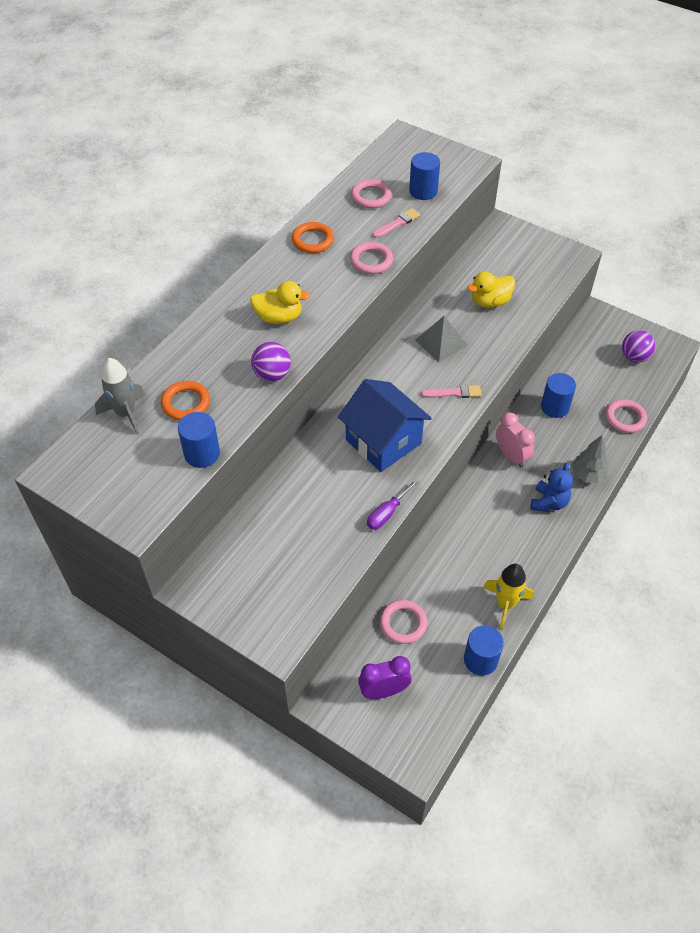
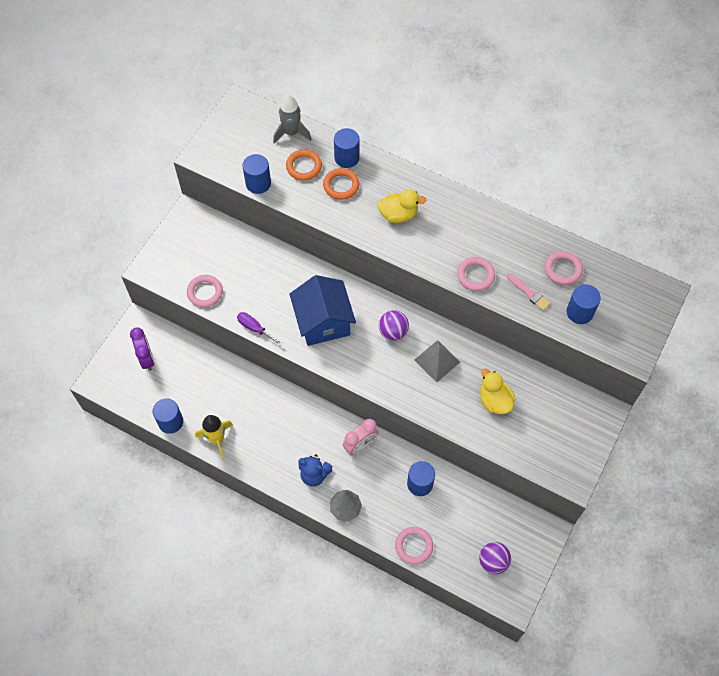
camera: 85 degrees right, 10 degrees up
(182, 359) = (346, 158): none -> blue cylinder
(272, 374) = (336, 217): purple ball -> purple ball (393, 332)
(279, 317) = (398, 214): yellow duck -> yellow duck turned 90 degrees counterclockwise
(313, 240) = (494, 229): orange ring -> orange ring (341, 185)
(383, 441) = (323, 322): blue house -> blue house turned 60 degrees counterclockwise
(403, 623) = (199, 368): pink ring -> pink ring (205, 292)
(454, 393) = (380, 373): pink brush -> none

